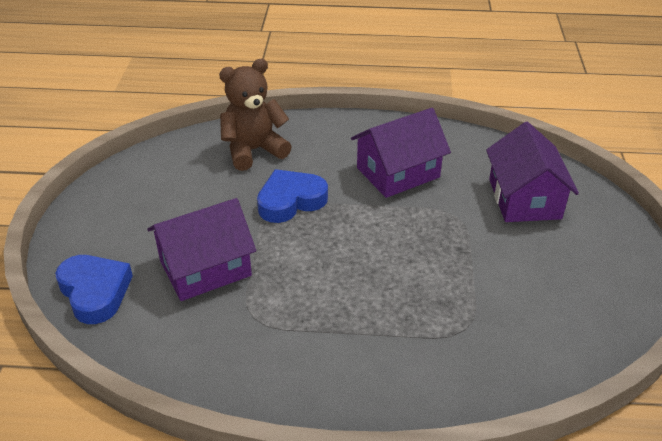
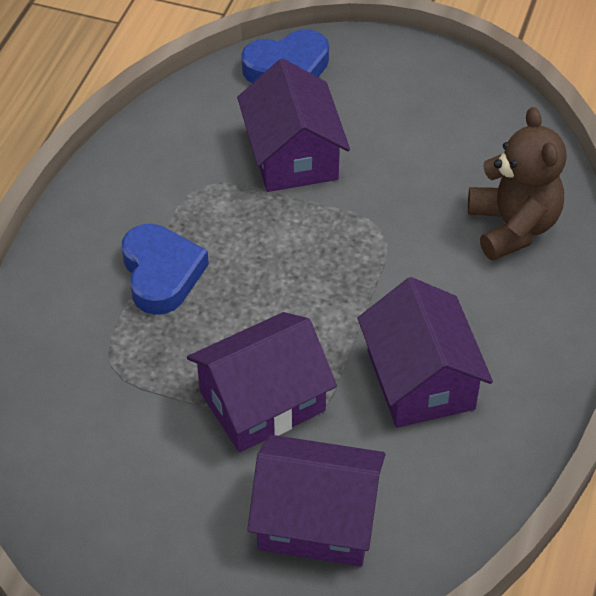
camera: 105 degrees right, 10 degrees up
(290, 201) = (390, 248): blue heart -> blue heart (161, 274)
(452, 239) = (262, 401): none -> purple house

